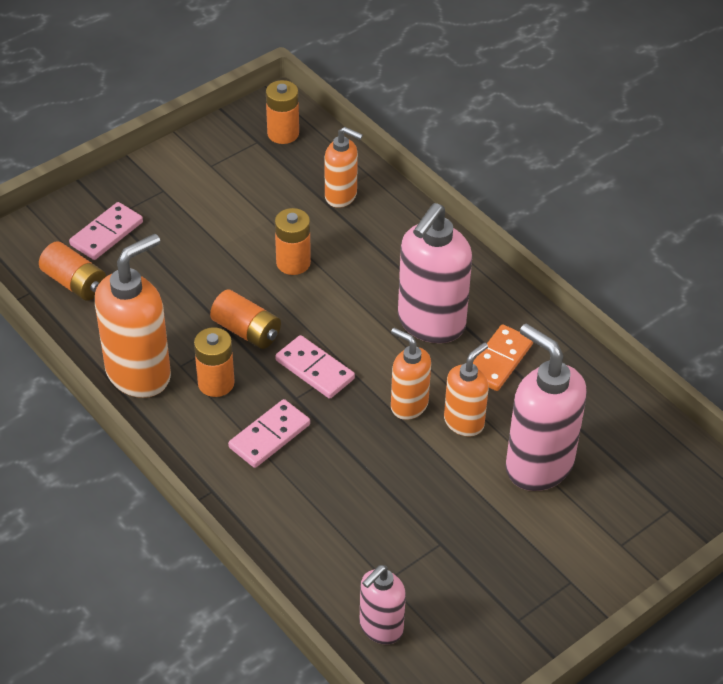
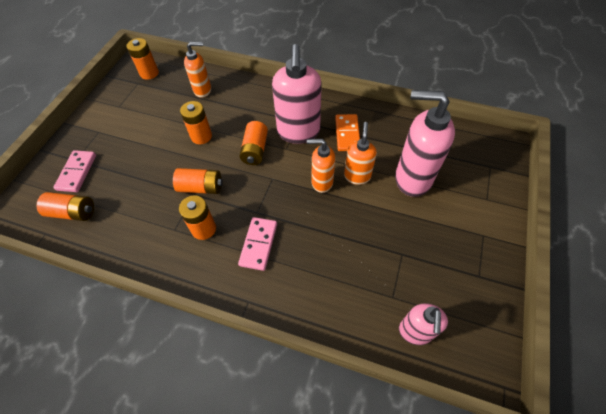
camera: 30 degrees left, 10 degrees up
(139, 374) = (151, 249): orange soap dispenser -> none
(314, 369) = (256, 189): pink domino -> none
(352, 318) = (255, 150): none -> orange battery

